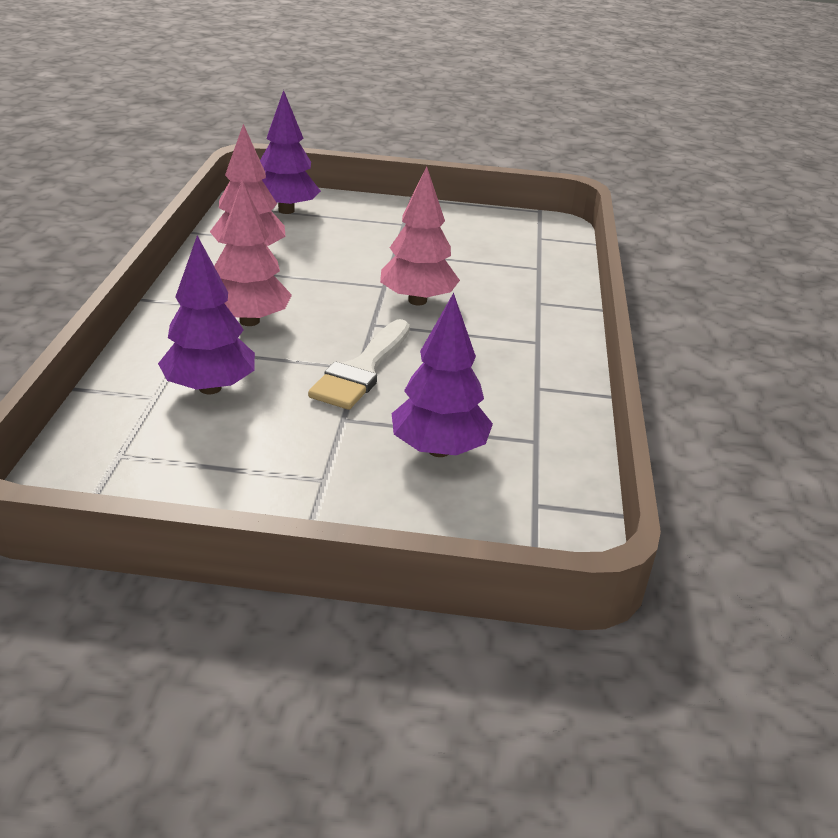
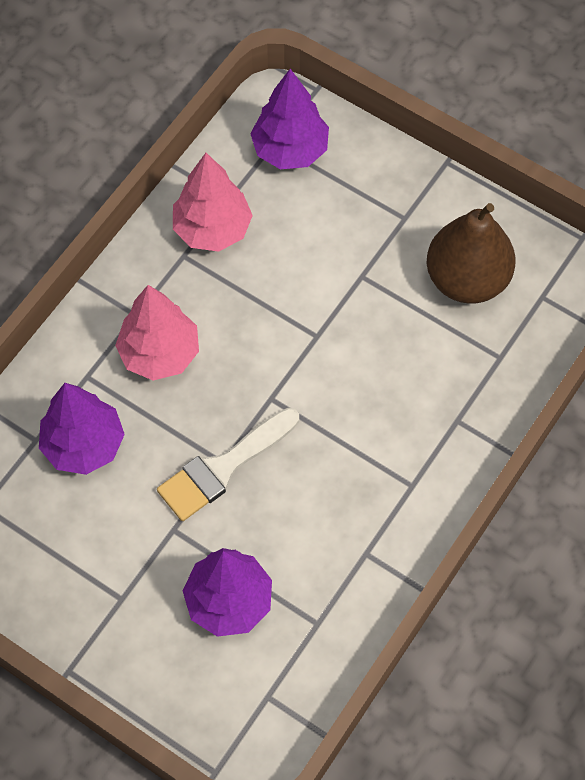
camera: 30 degrees right, 30 degrees up
(417, 300) = (335, 374): pink tree -> none
(477, 240) = (467, 279): none -> brown pear

